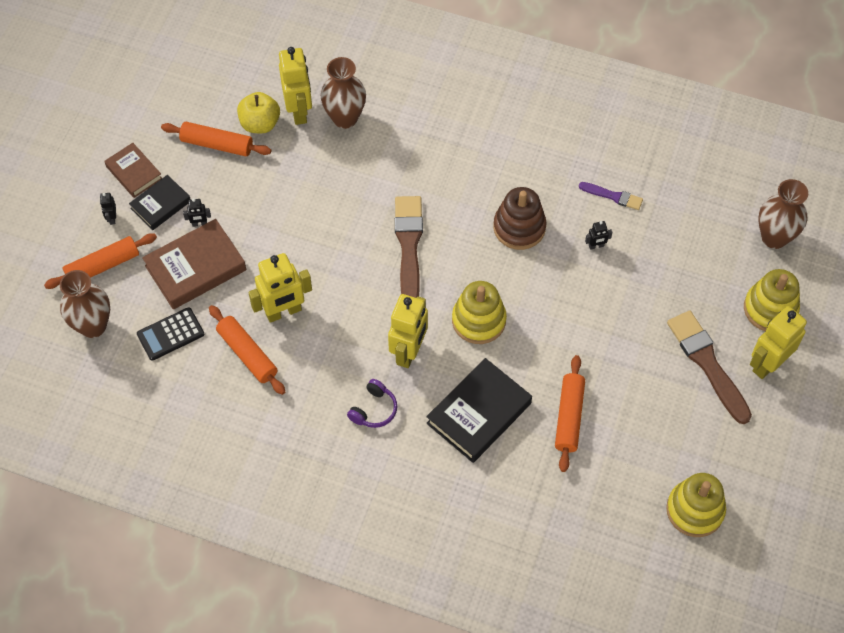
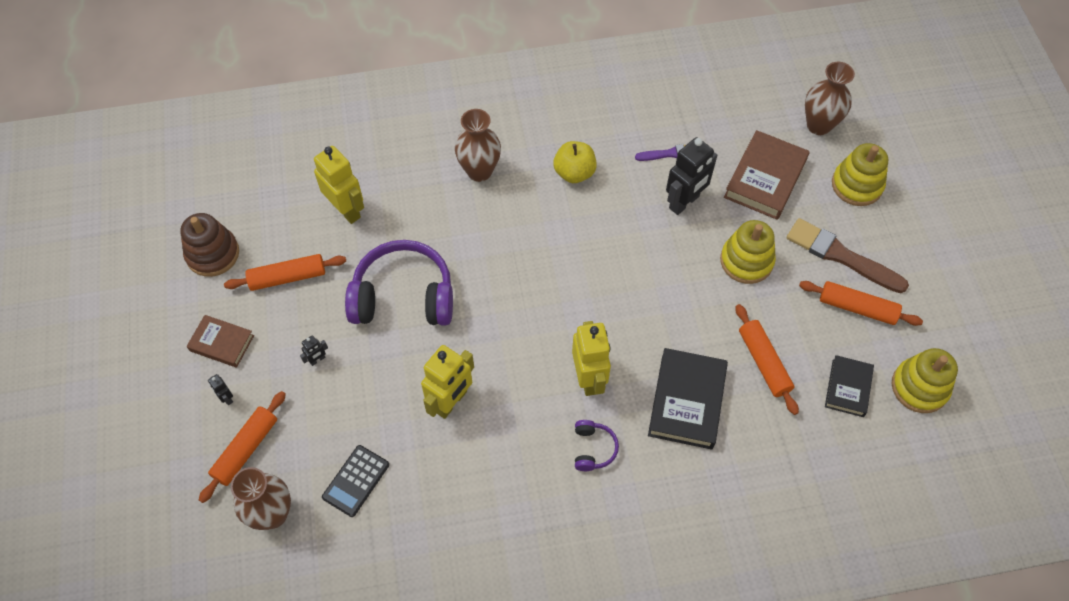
camera: 30 degrees left, 0 degrees up
(161, 205) = (268, 361): black book -> black book (848, 388)
(196, 268) = (340, 404): brown book -> brown book (765, 179)
(247, 354) = (442, 460): orange rolling pin -> orange rolling pin (857, 308)
(260, 124) = (317, 239): yellow apple -> yellow apple (574, 173)
(300, 207) = (403, 296): none -> purple headphones
(345, 118) = (393, 196): brown vase -> brown vase (479, 171)
(409, 246) = (526, 282): brown brush -> none
(478, 320) = (630, 318): yellow stacking toy -> yellow stacking toy (746, 261)
(519, 227) = (610, 218): brown stacking toy -> brown stacking toy (213, 254)
(596, 246) = (684, 202): black robot -> black robot, size x2.29
(768, 364) = (887, 231): yellow robot -> none

